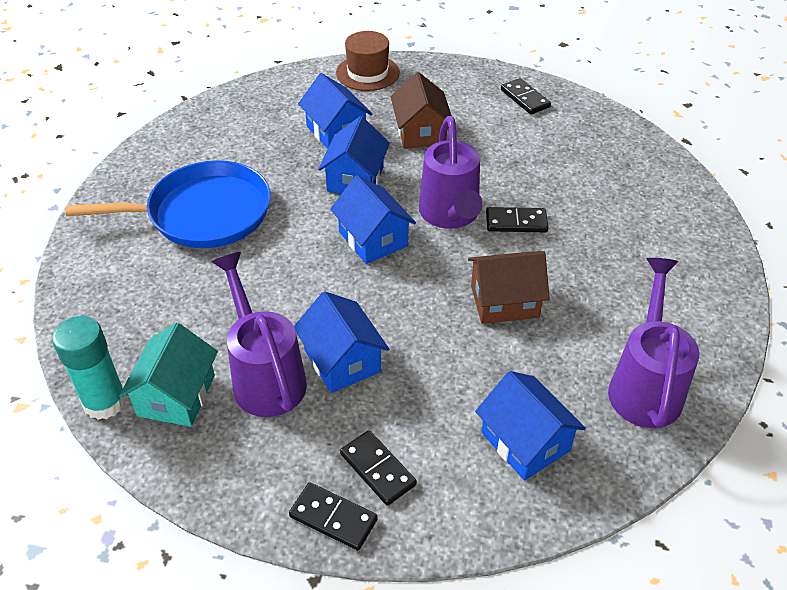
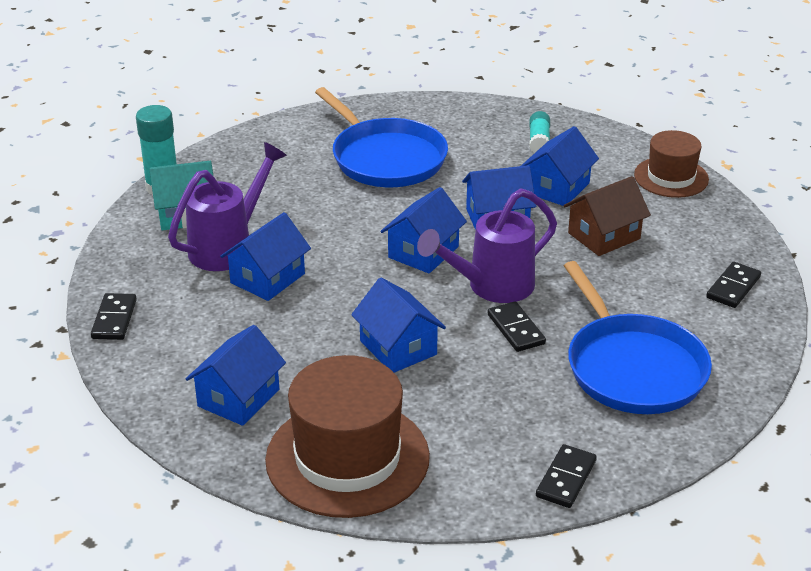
camera: 65 degrees right, 10 degrees down
(259, 116) = (539, 141): none -> turquoise glue stick
(378, 469) = (169, 327): black domino -> black domino (566, 479)
(504, 301) = (398, 348): brown house -> blue house
(595, 179) = (632, 367): none -> blue pan
(645, 385) = (347, 458): purple watering can -> brown hat

